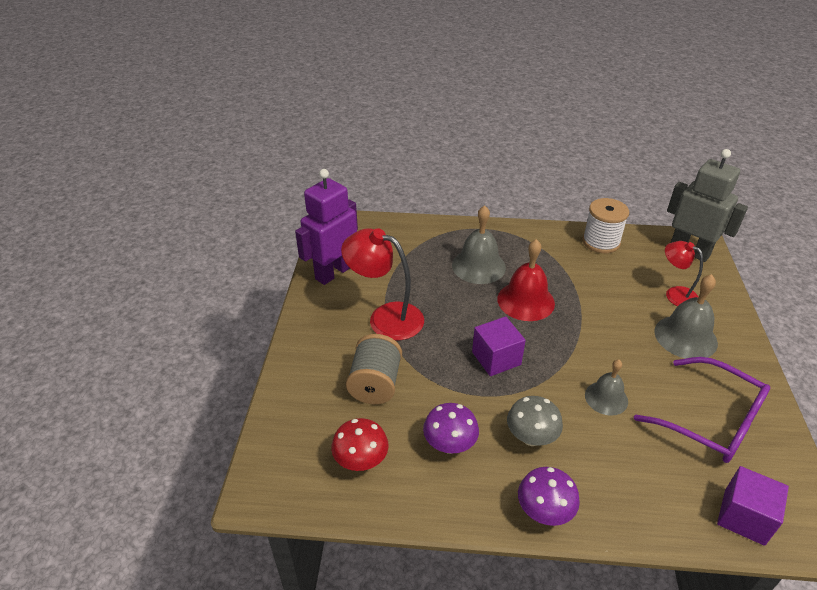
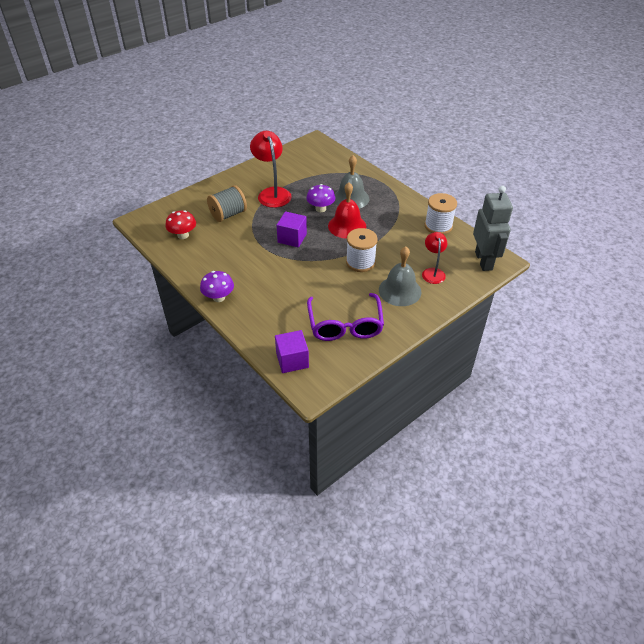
camera: 45 degrees right, 5 degrees up
(333, 272) = (279, 162): purple robot -> none
(449, 445) = (221, 253): purple mushroom -> purple mushroom (320, 209)
(531, 437) = (256, 273): grey mushroom -> none
(604, 333) = (360, 262): none -> white spool
(606, 398) = (313, 284): grey bell -> none

